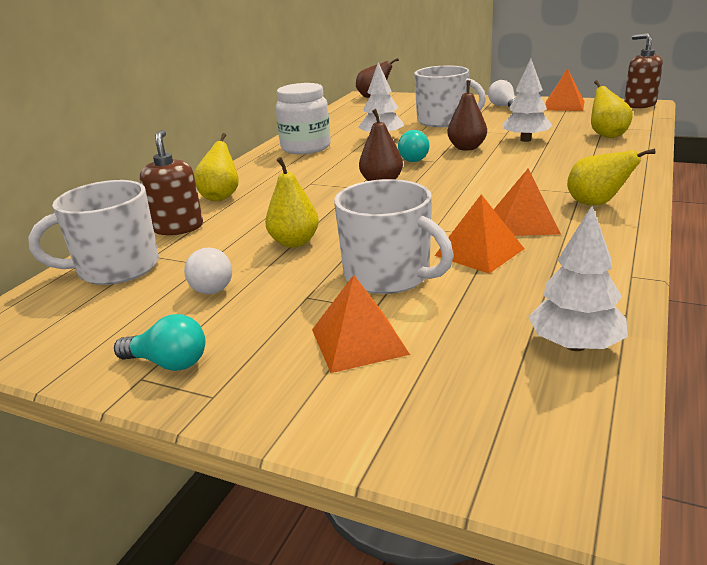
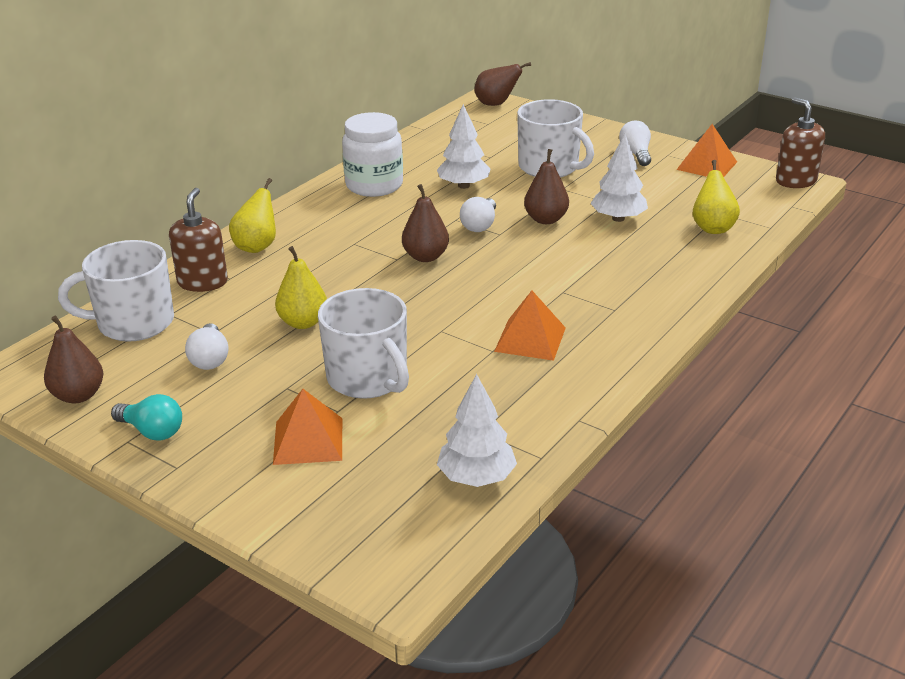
camera: 10 degrees right, 5 degrees up
(68, 341) = (78, 395): none -> brown pear
(414, 158) = (480, 225): turquoise light bulb -> white light bulb
(479, 252) = (464, 367): orange pyramid -> none
(596, 204) = (617, 328): yellow pear -> none

